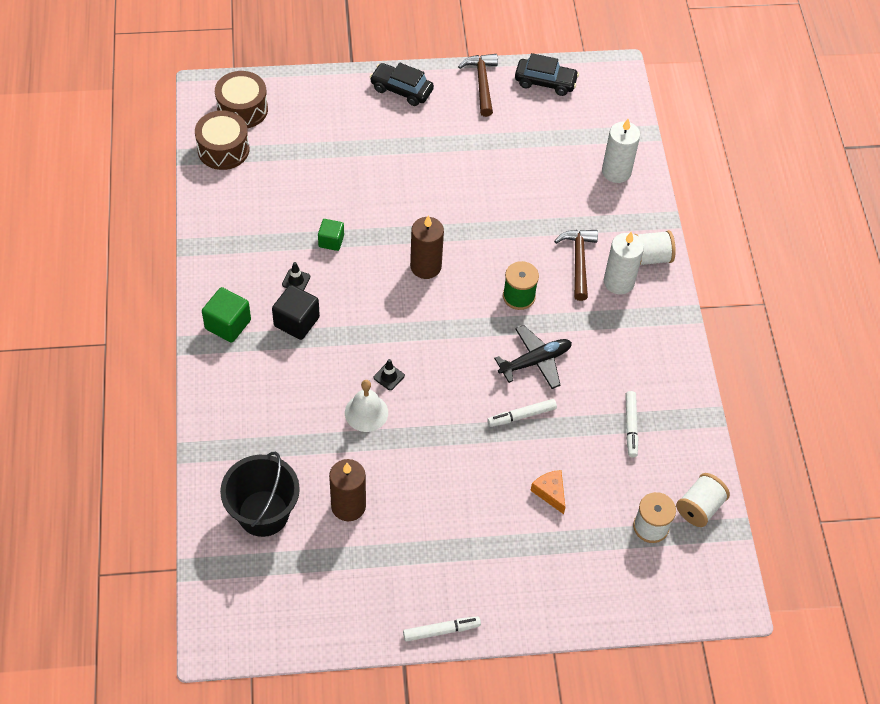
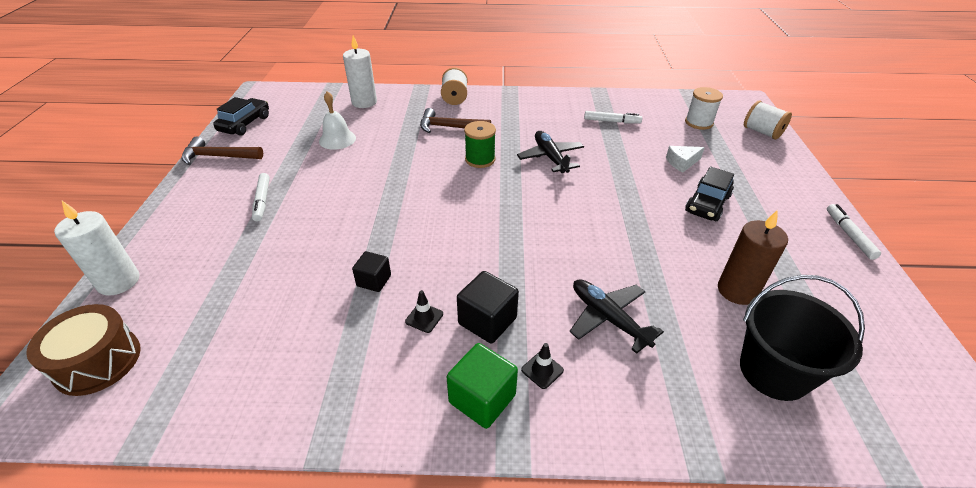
camera: 80 degrees left, 15 degrees down
(223, 149) = (158, 390): brown drum -> none
(307, 404) = (608, 318): none -> black plane
(331, 241) = (374, 280): green cube -> black cube
(366, 412) = (615, 268): white bell -> white bell (337, 139)
(389, 376) = (568, 247): black traffic cone -> black traffic cone (542, 370)
(401, 90) = (185, 208): black car -> black car (707, 204)
(425, 266) = (432, 211): brown candle -> none
(521, 416) = (607, 170): white marker -> white marker (262, 201)
(550, 492) = (682, 162): orange cheese -> white cheese
(618, 282) = (475, 112): white candle -> white candle (119, 282)
(699, 508) = (676, 103): white spool -> white spool (762, 132)

